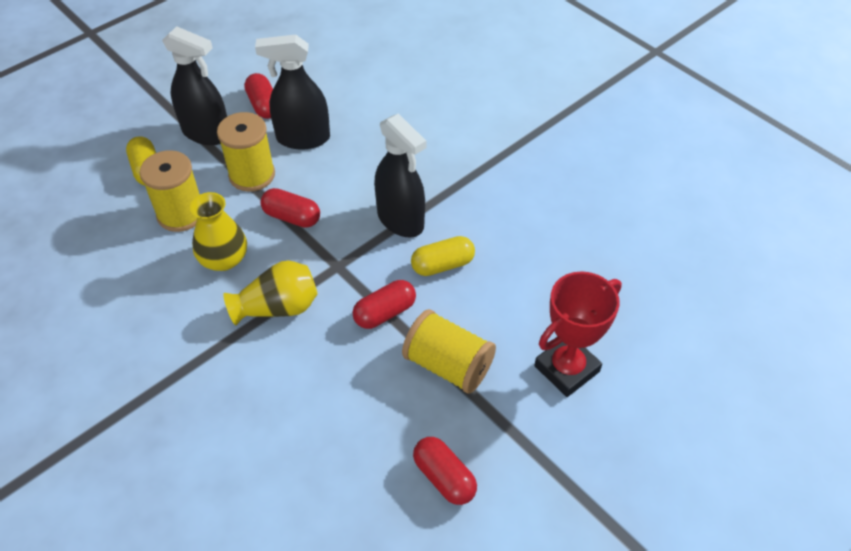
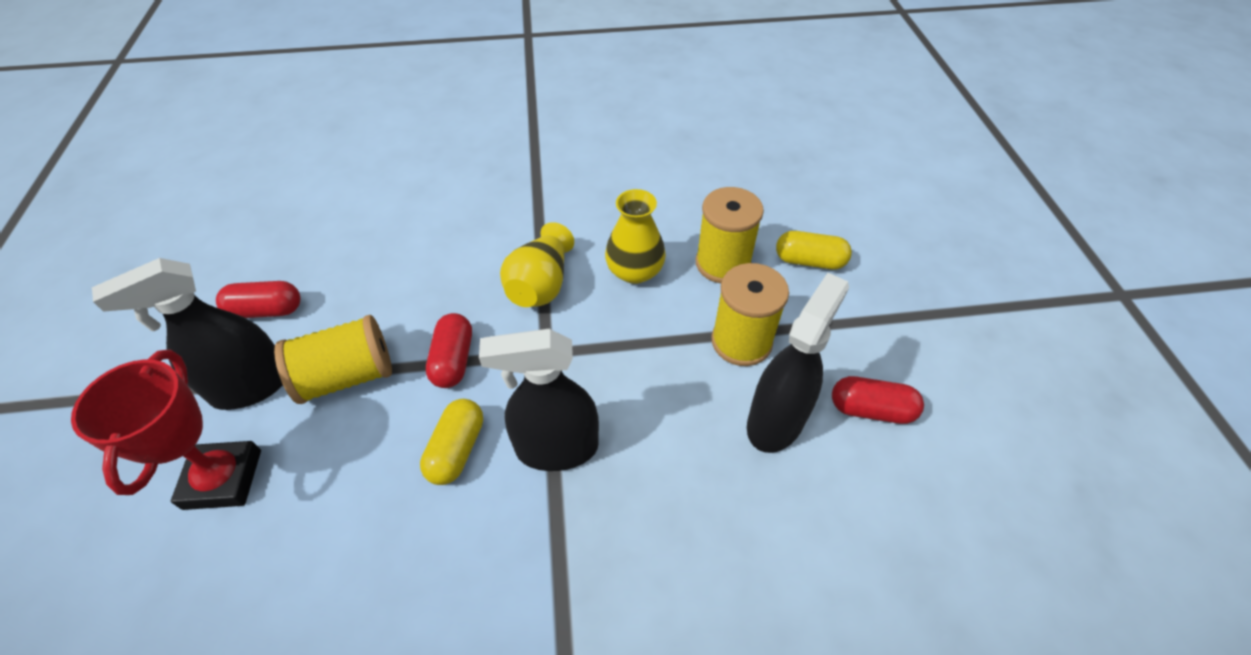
camera: 125 degrees right, 0 degrees up
(206, 133) = (845, 330): black spray bottle -> black spray bottle (251, 387)
(292, 217) = (647, 347): red capsule -> none

